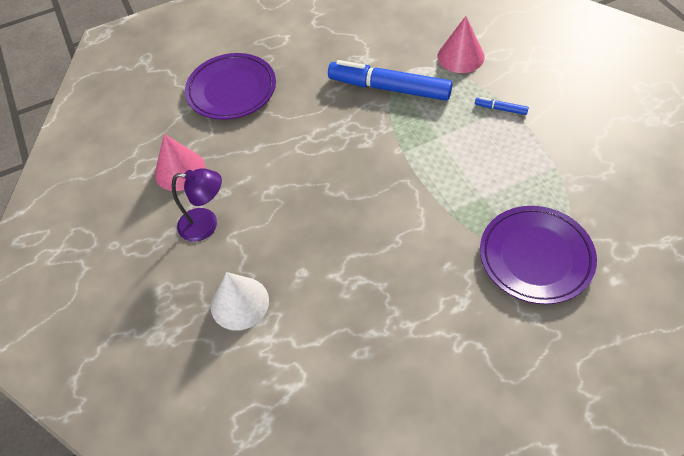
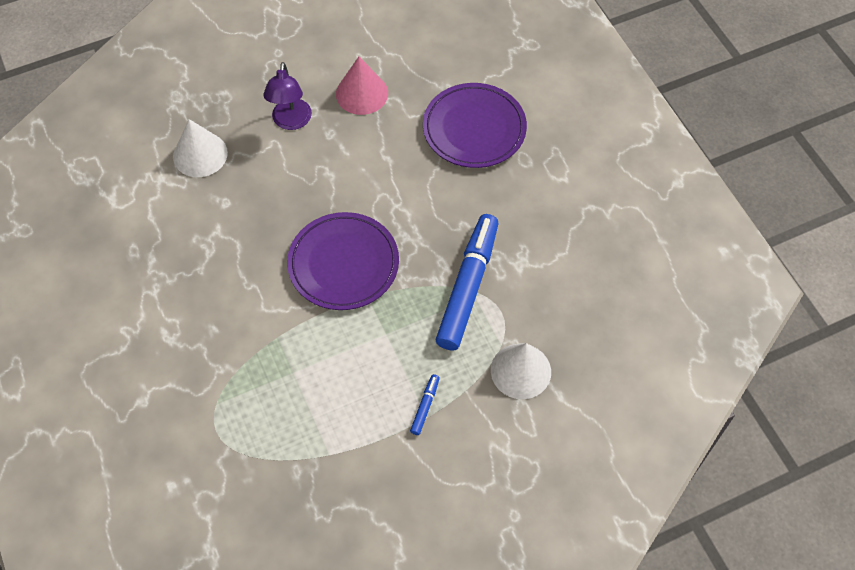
camera: 85 degrees right, 5 degrees up
(460, 56) = (520, 371): pink cone -> white cone
(535, 257) = (210, 413): purple plate -> purple plate (343, 264)

